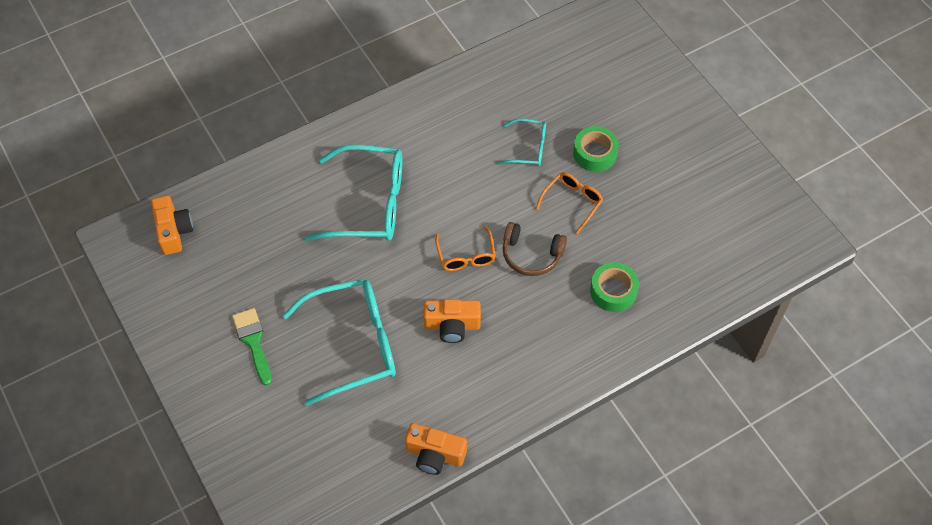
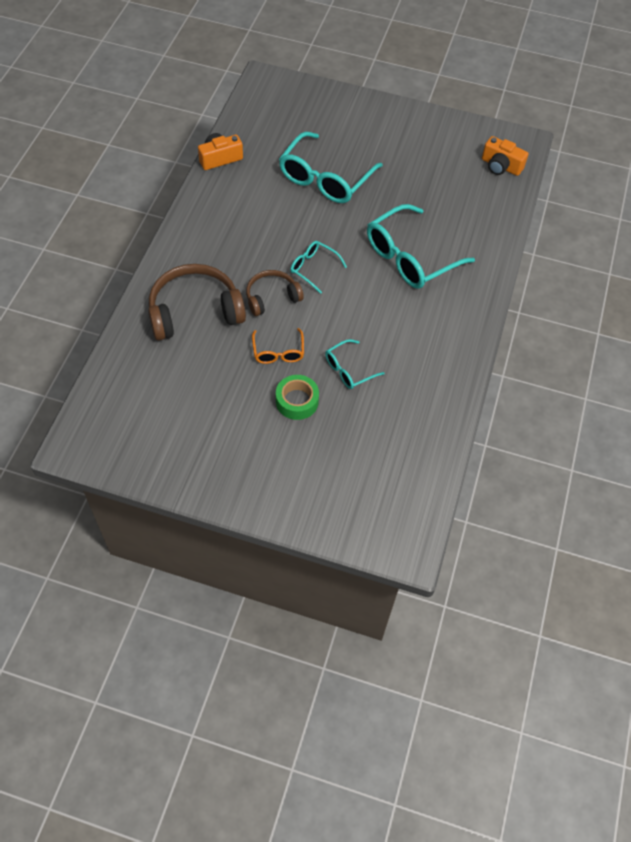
camera: 135 degrees right, 0 degrees up
(253, 342) = (382, 145): green brush -> none
(452, 326) = (278, 224): orange camera -> none
(466, 256) = (313, 268): orange glasses -> turquoise glasses
(613, 291) = (195, 311): green tape -> brown headphones

